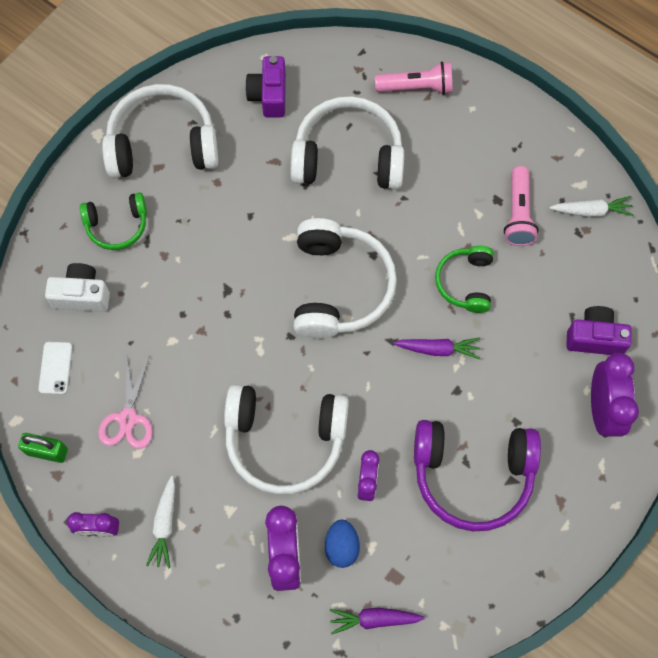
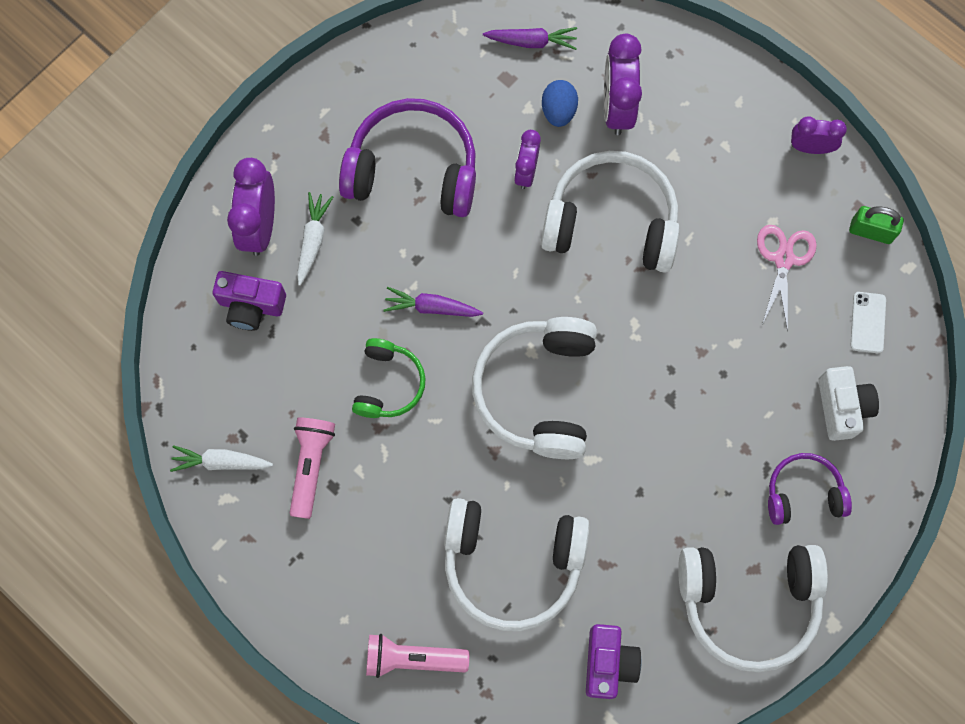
camera: 175 degrees left, 5 degrees up
(82, 295) = (842, 407): white camera -> white camera turned 105 degrees counterclockwise
(117, 225) = (803, 493): green headphones -> purple headphones
(165, 525) = (742, 146): white carrot -> white carrot (313, 240)

